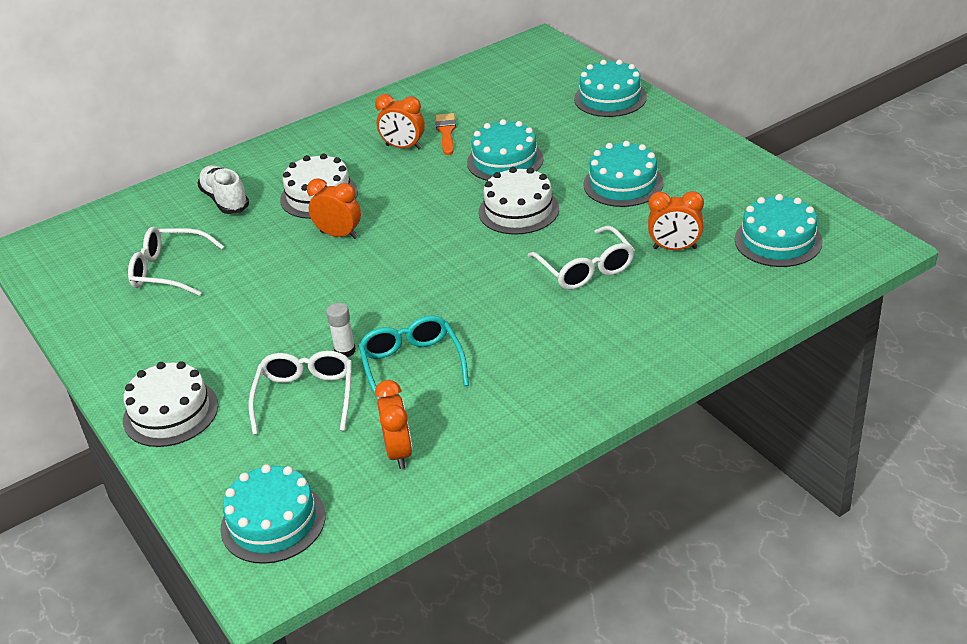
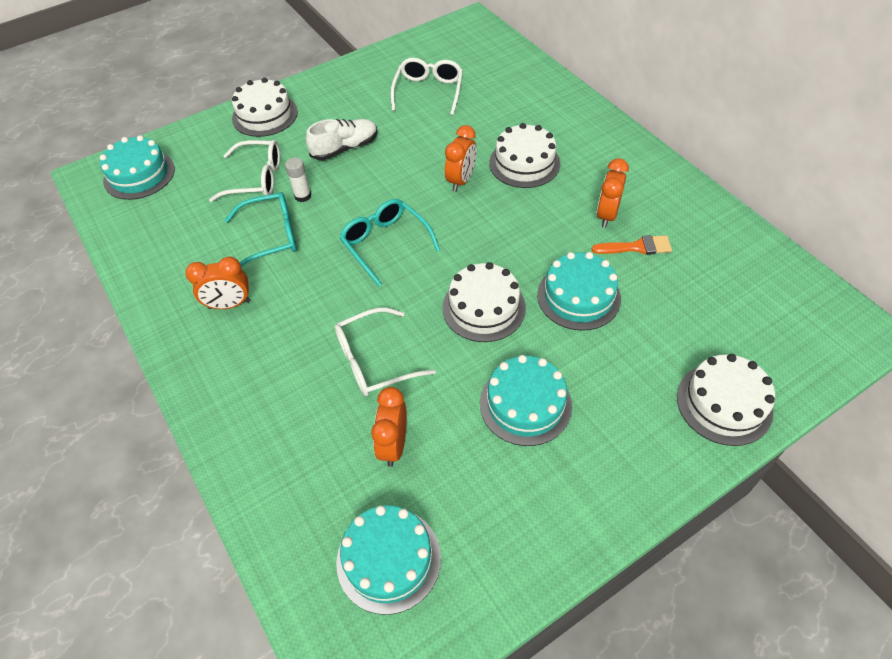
camera: 90 degrees right, 15 degrees up
(225, 200) = (523, 108): white shoe -> white shoe (345, 148)
(399, 452) = (177, 233): orange clock -> orange clock (229, 304)
(430, 278) = (385, 243): none -> turquoise glasses
(610, 98) = (724, 403): turquoise cake -> white cake

